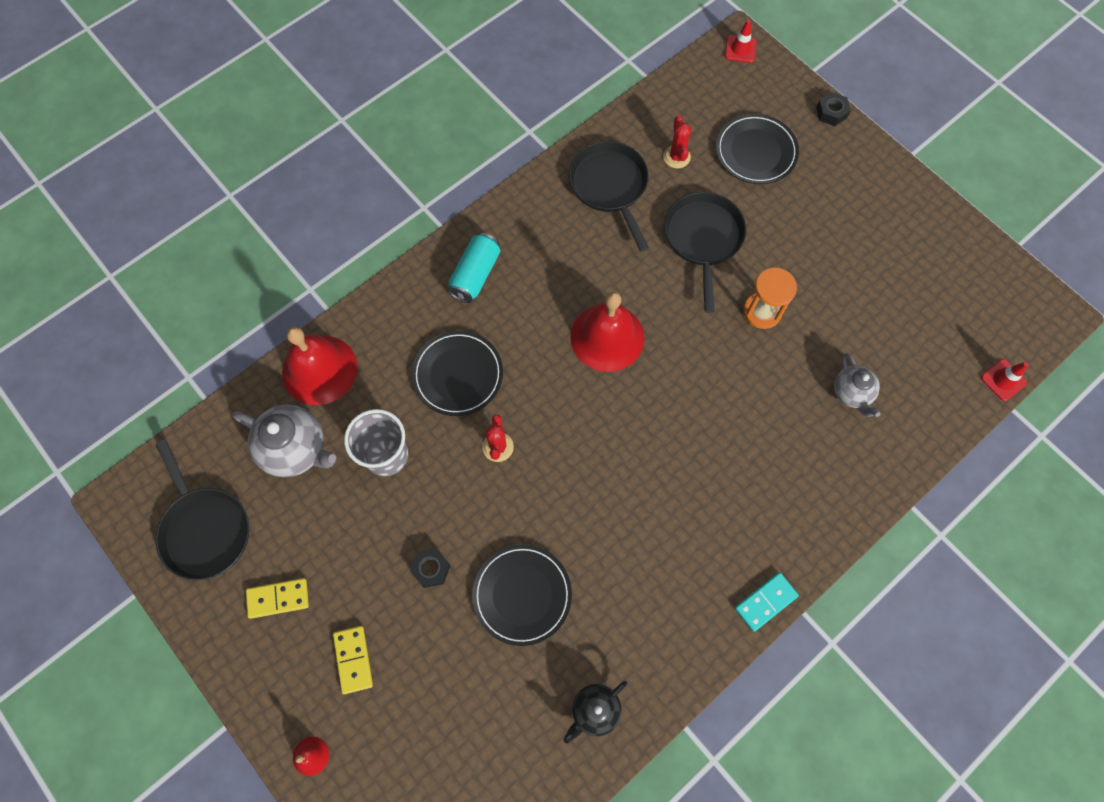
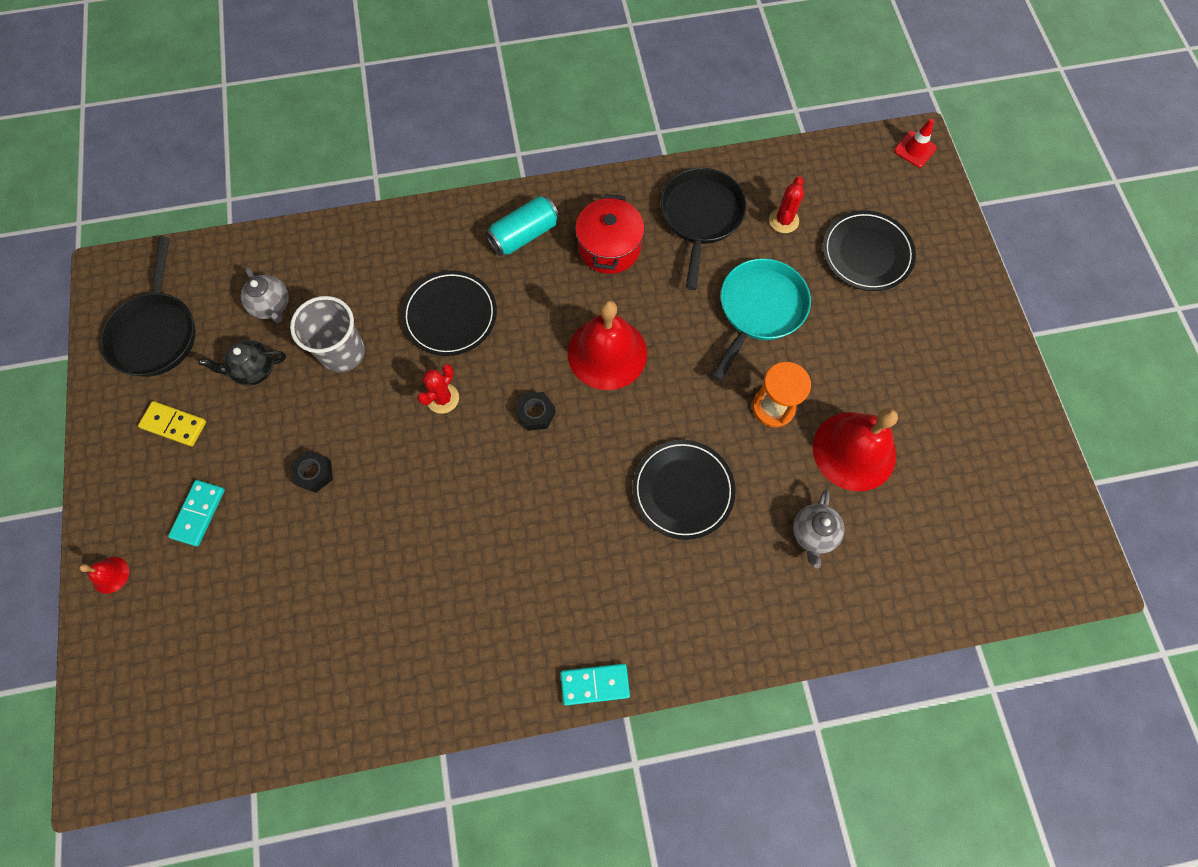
camera: 30 degrees right, 0 degrees up
(296, 449) = (272, 306): grey teapot -> grey teapot, size x0.62
(319, 369) = (336, 248): red bell -> red bell (854, 451)
(353, 659) = (198, 513): yellow domino -> turquoise domino
(522, 595) = (376, 543): black plate -> black plate (683, 490)
(553, 249) = (609, 248): none -> red pot
(594, 710) = (370, 686): black teapot -> black teapot (254, 370)
(703, 239) = (759, 310): black pan -> turquoise pan
(831, 112) = (970, 253): black nut -> black nut (536, 413)
(1003, 380) = (985, 609): red traffic cone -> none

